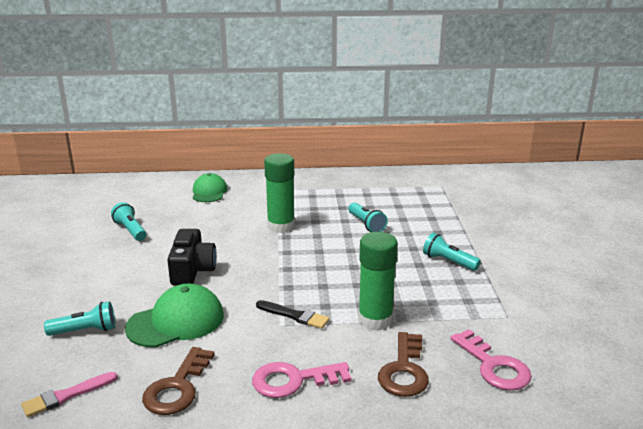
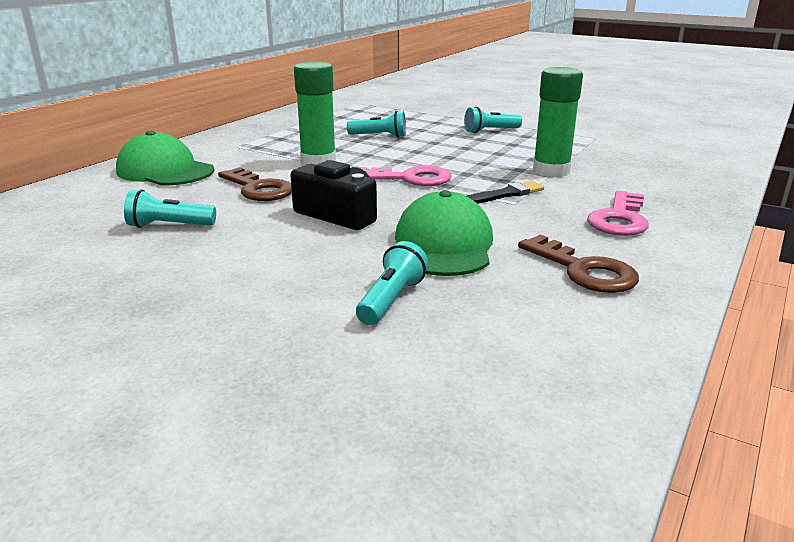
camera: 55 degrees left, 0 degrees up
(66, 396) = (540, 339): pink brush -> none
(209, 192) = (165, 171): green cap -> green cap, size x1.50
(404, 371) = (641, 181): brown key -> brown key (259, 189)
(494, 366) = (659, 157): pink key -> pink key (411, 178)

